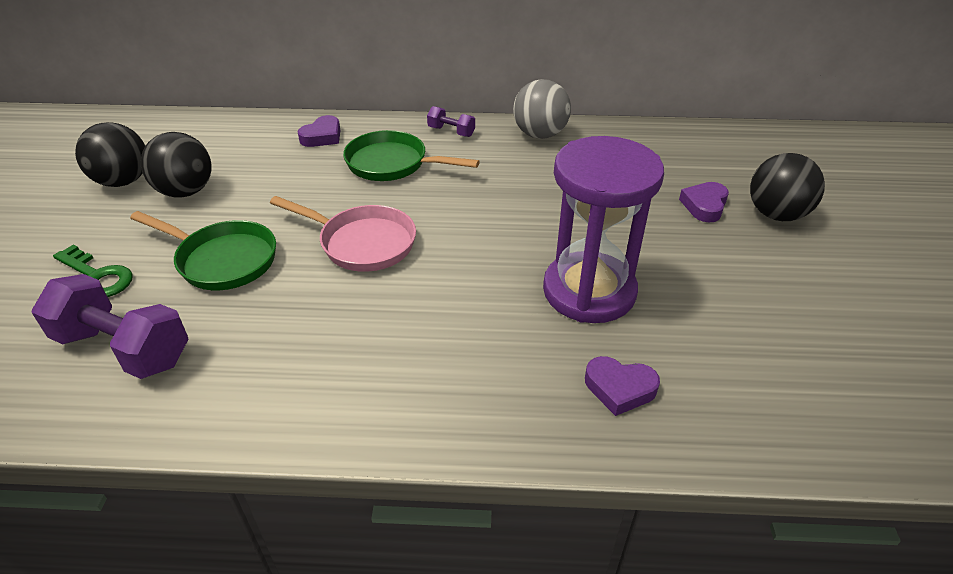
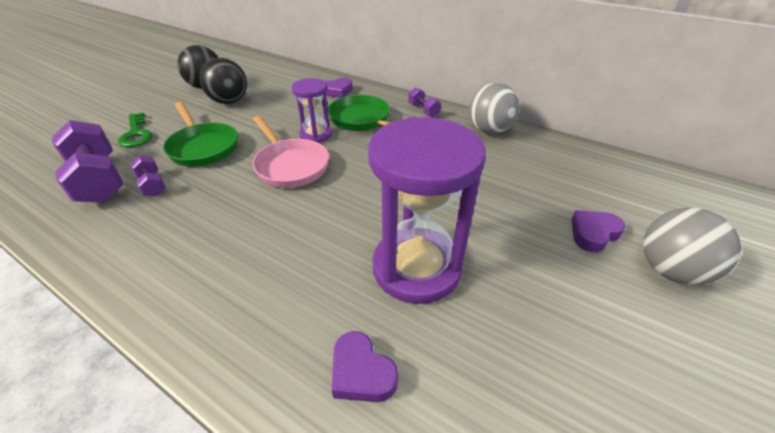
camera: 30 degrees right, 0 degrees up
(211, 326) = (152, 185): none -> purple dumbbell
(354, 198) = (316, 135): none -> purple hourglass
(776, 214) = (670, 270): black ball -> grey ball

